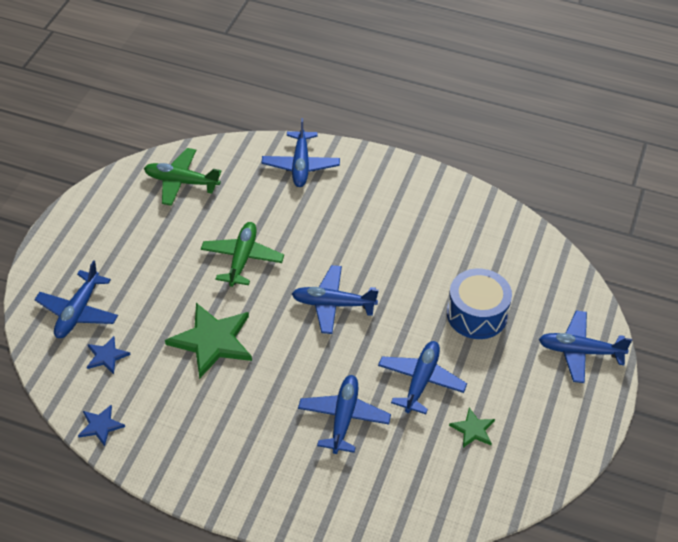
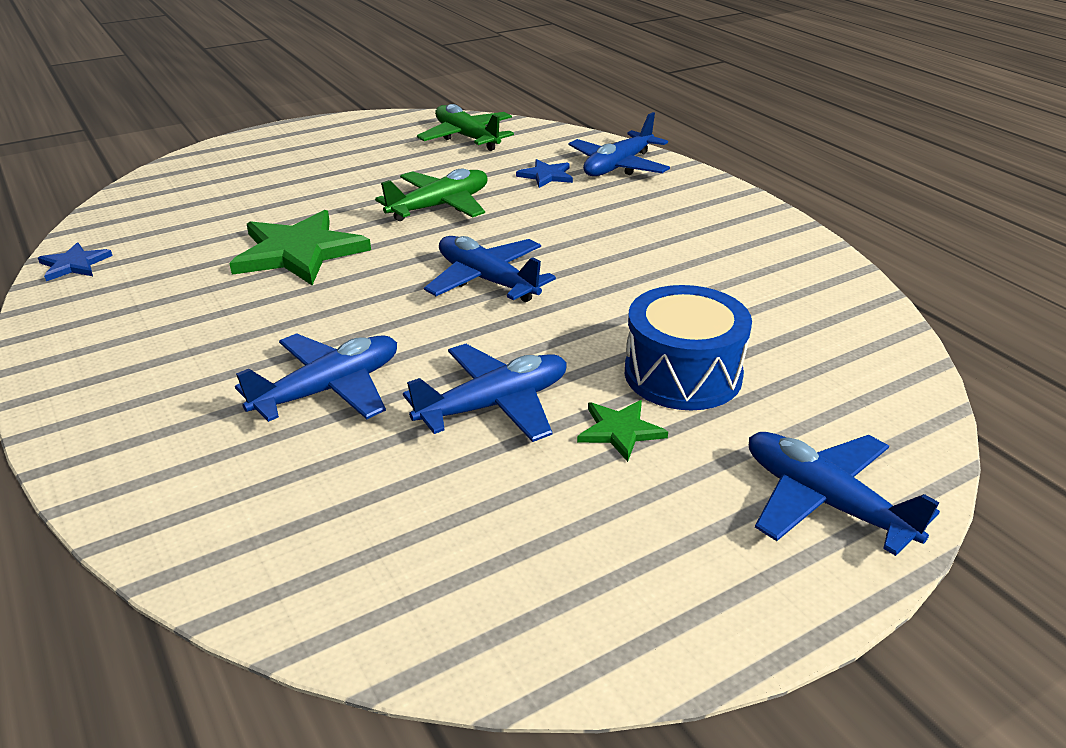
camera: 40 degrees right, 15 degrees down
(78, 312) = (215, 181): blue plane -> none
(106, 356) = (180, 219): blue star -> blue star (546, 175)
(473, 429) = (494, 504): green star -> green star (620, 430)

